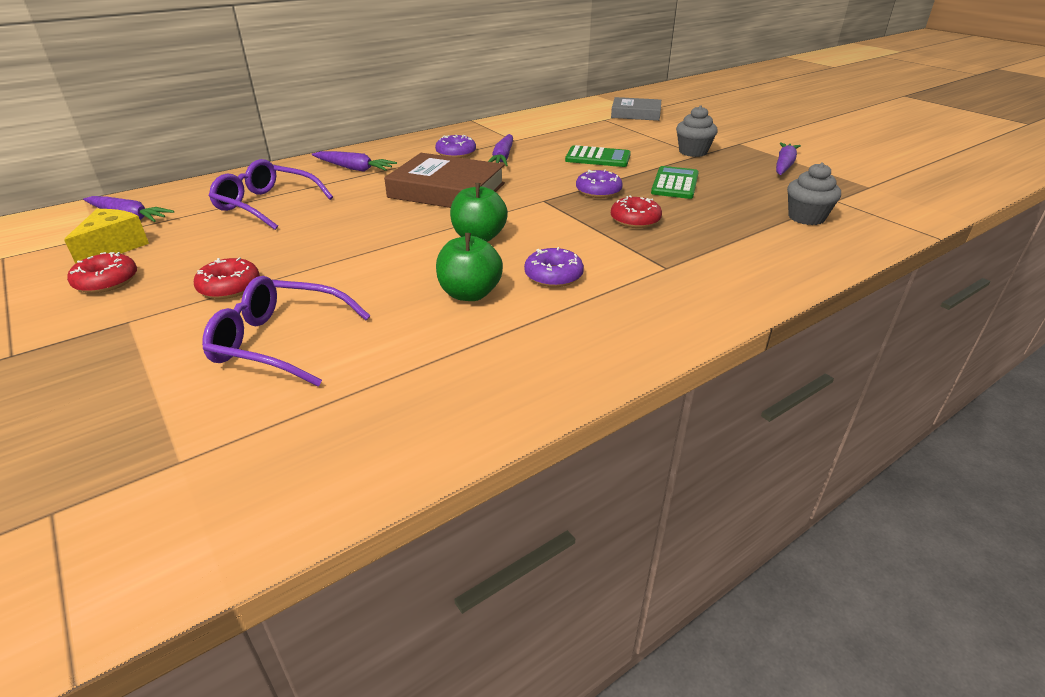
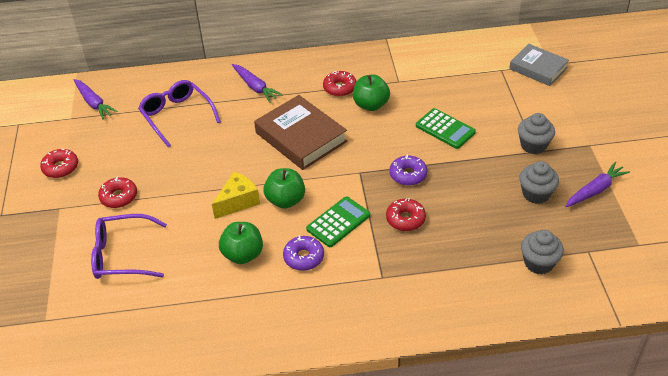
camera: 30 degrees right, 10 degrees up
(114, 248) = (75, 135): yellow cheese -> yellow cheese (238, 202)
(278, 342) = (121, 255): purple glasses -> purple glasses turned 45 degrees counterclockwise
(456, 153) = (340, 88): purple donut -> red donut
(502, 157) = (371, 105): purple carrot -> green apple
(675, 184) = (476, 185): green calculator -> green calculator (338, 222)
(737, 177) = (536, 194): none -> grey cupcake

